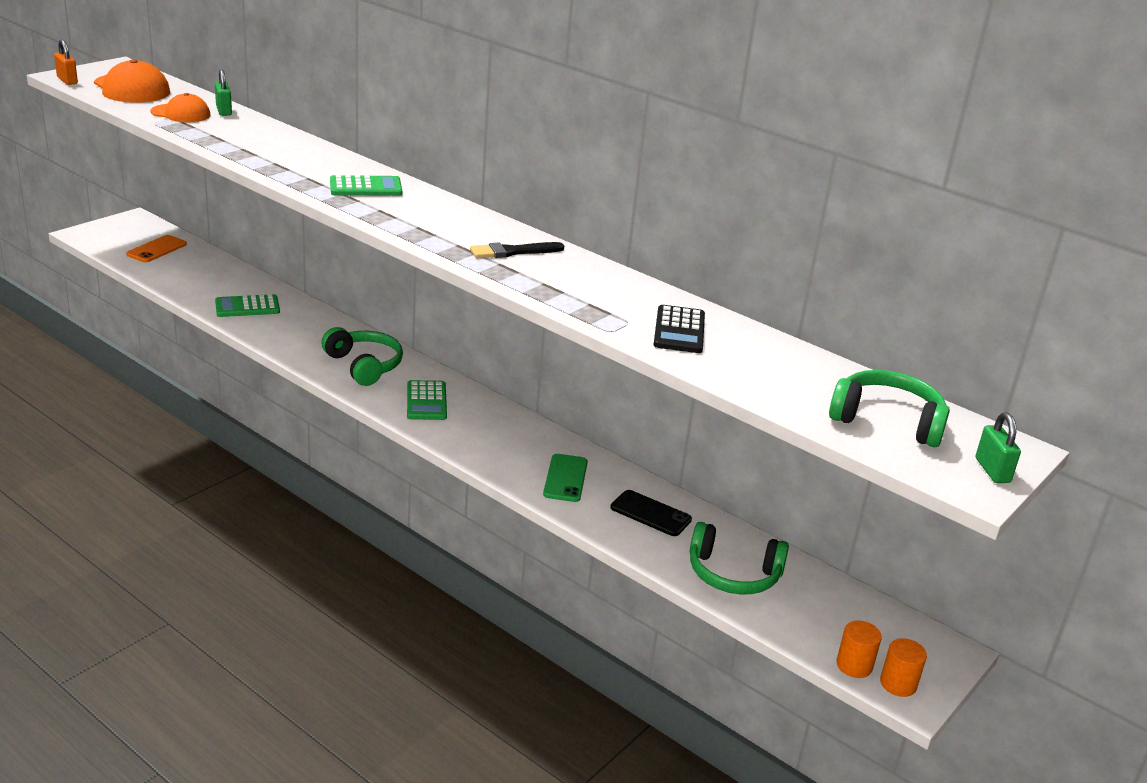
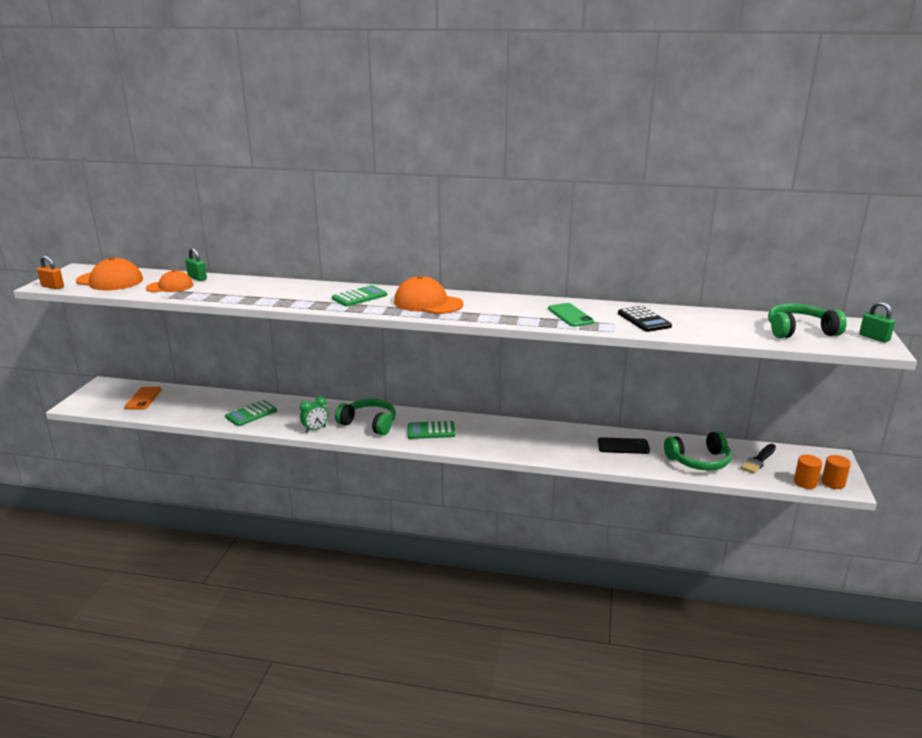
camera: 25 degrees left, 5 degrees down
(295, 350) = (315, 429): none -> green clock
(426, 401) = (431, 431): green calculator -> green calculator turned 120 degrees clockwise
(434, 220) = (428, 303): none -> orange cap
(512, 252) = (498, 307): black brush -> black brush (758, 460)
(565, 478) = (558, 444): green phone -> green phone (570, 315)

